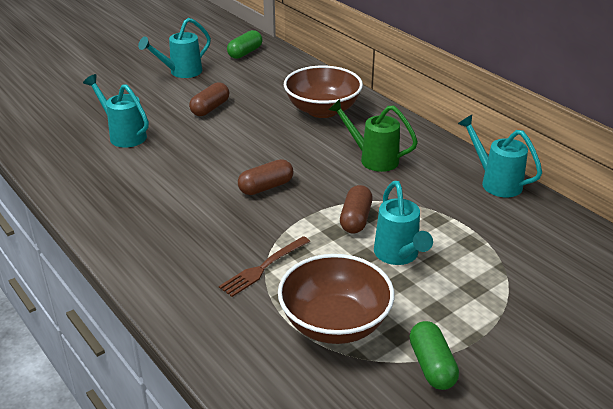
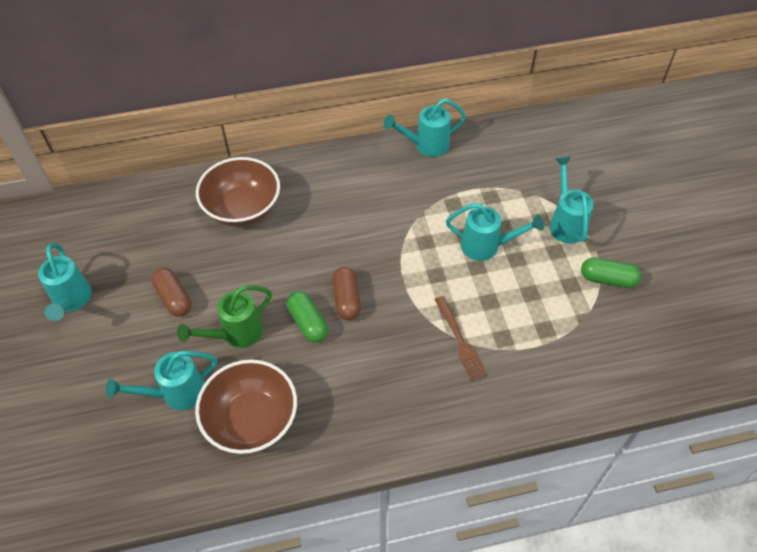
camera: 65 degrees left, 20 degrees up
(245, 53) = (73, 228): green capsule -> green capsule (308, 322)
(335, 323) = (545, 318): brown bowl -> brown bowl (251, 420)
(355, 219) = (427, 254): brown capsule -> none
(372, 159) = (347, 206): green watering can -> green watering can (235, 334)
(488, 308) = (565, 222): none -> turquoise watering can

